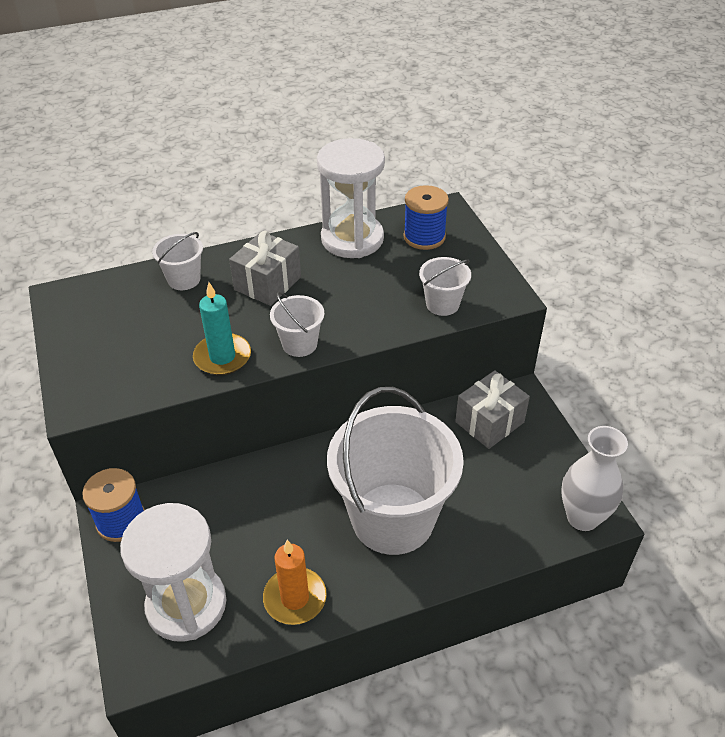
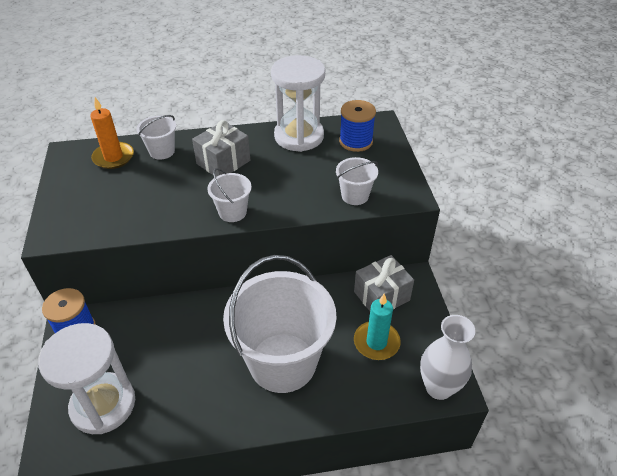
camera: 10 degrees right, 0 degrees up
(222, 357) = (170, 214): turquoise candle -> turquoise candle (376, 342)
(295, 598) = (187, 414): orange candle -> orange candle (113, 157)

